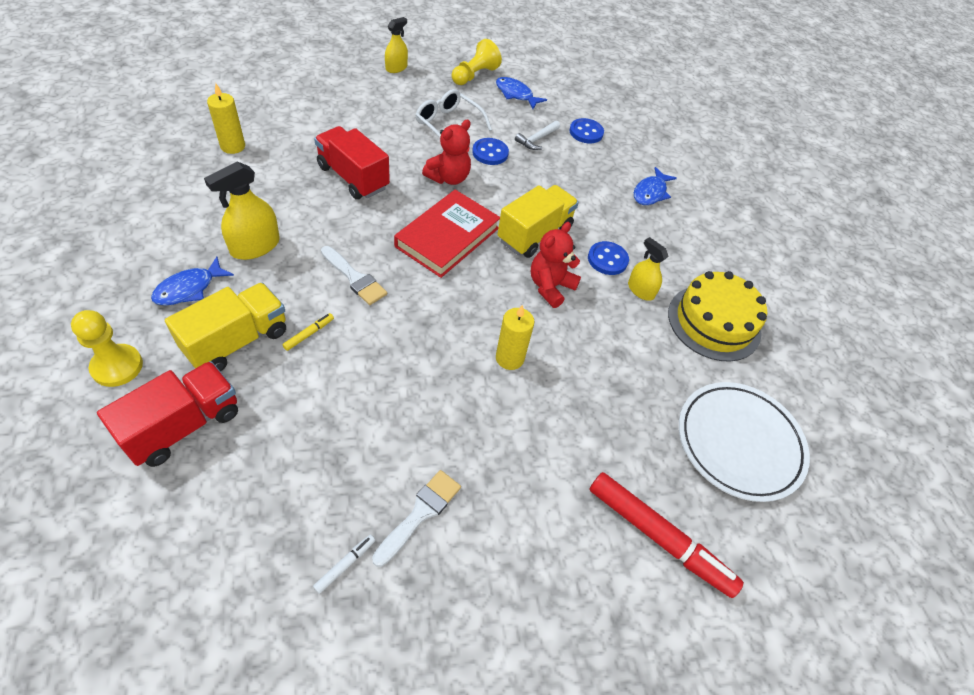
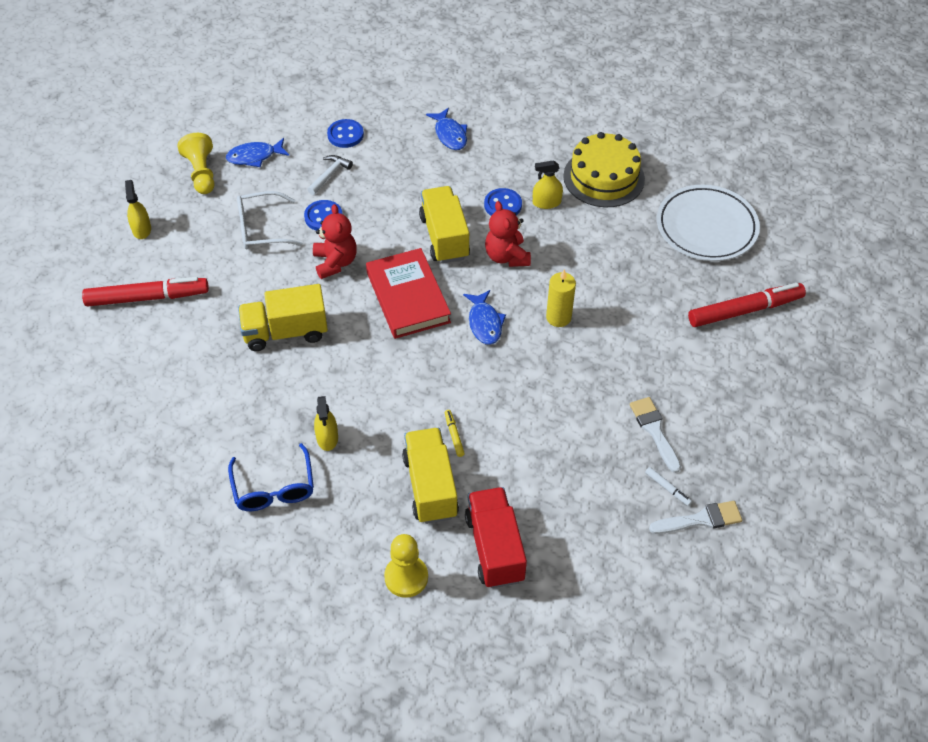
camera: 50 degrees left, 0 degrees up
(181, 234) = (274, 488): none -> blue glasses
(189, 288) = (348, 502): blue fish -> blue fish (484, 323)
(233, 146) = (172, 409): yellow candle -> none
(255, 246) = (327, 437): yellow spray bottle -> yellow spray bottle, size x0.64
(334, 94) = (147, 297): none -> red marker
(345, 564) = (667, 488): white marker -> white marker turned 150 degrees clockwise
(353, 177) = (285, 332): red truck -> yellow truck
(355, 278) = (413, 381): white brush -> white brush (701, 519)
(537, 139) = (330, 174): white hammer -> white hammer turned 135 degrees counterclockwise

